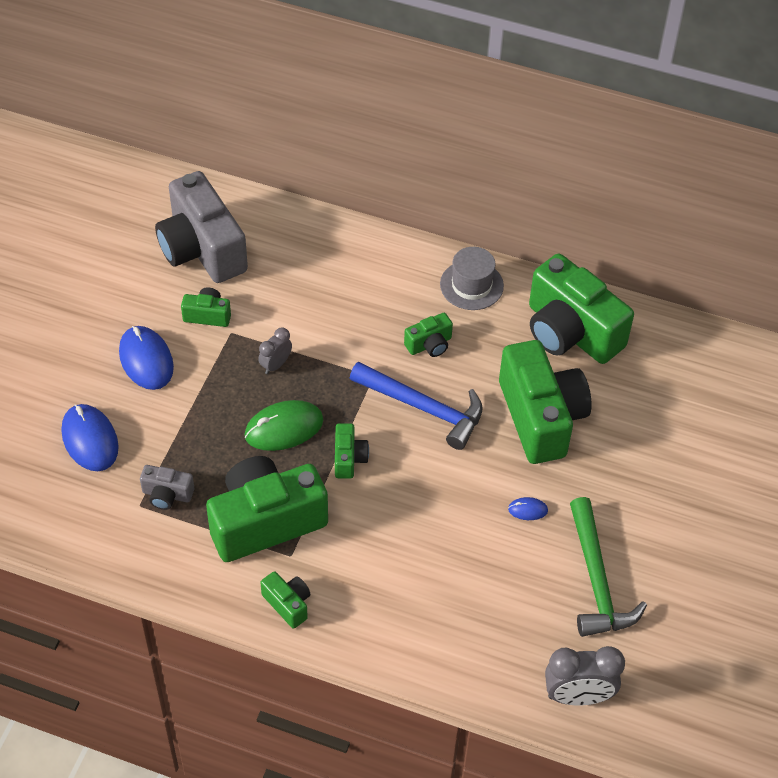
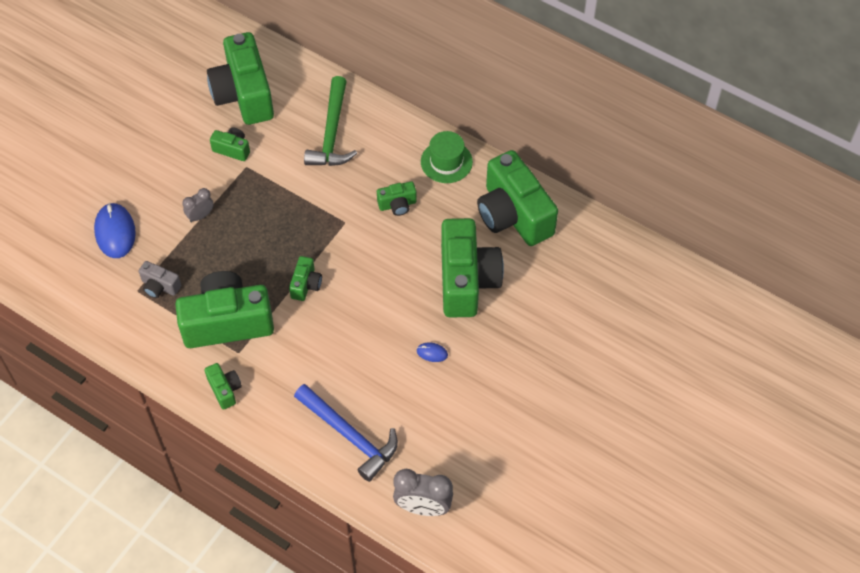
camera: 15 degrees right, 5 degrees up
(146, 360) = (175, 177): blue mouse -> none
(202, 249) = (244, 94): grey camera -> green camera
(276, 365) = (272, 199): grey clock -> grey clock (200, 216)
(284, 428) = (263, 251): green mouse -> none
(423, 408) = (376, 255): blue hammer -> blue hammer (350, 435)
(471, 285) = (446, 162): grey hat -> green hat
(597, 580) = (468, 419): green hammer -> green hammer (332, 133)

